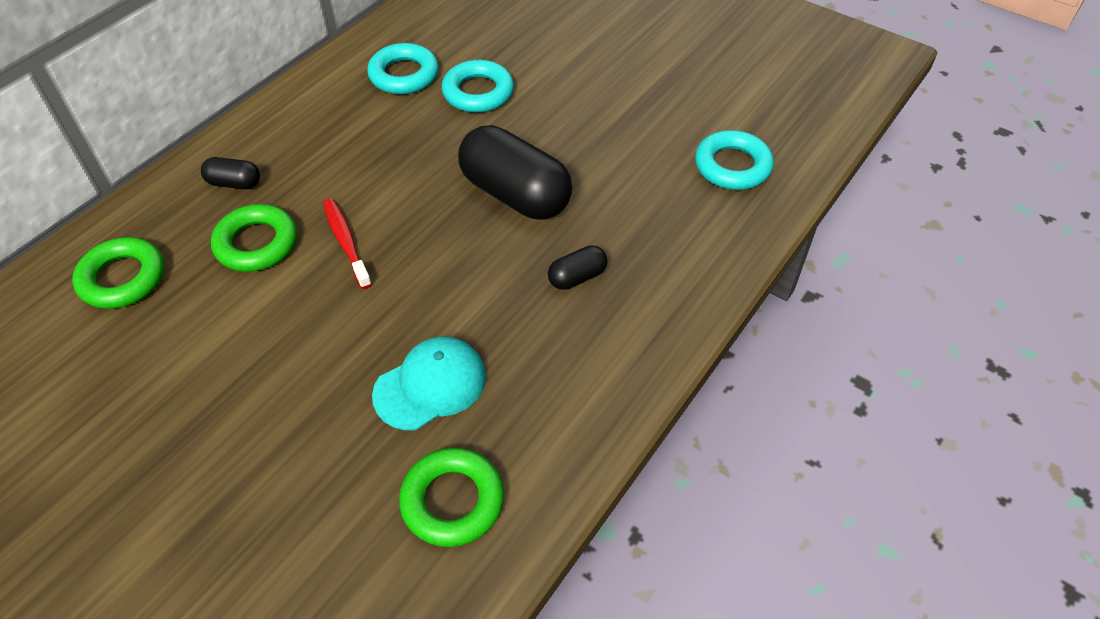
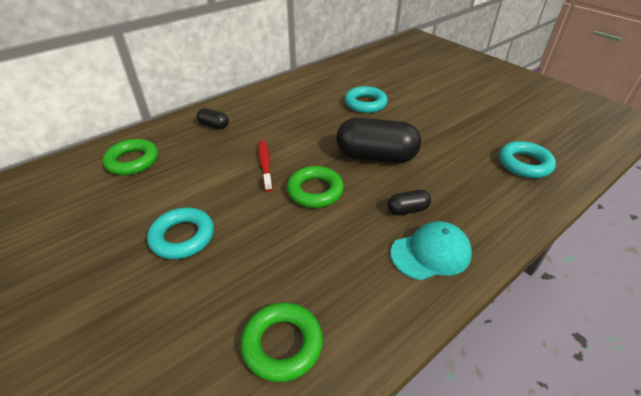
camera: 15 degrees right, 10 degrees down
(256, 244) = (213, 156): green ring -> green ring (315, 191)
(404, 75) = (325, 90): turquoise ring -> turquoise ring (182, 237)
(430, 385) = (290, 258): turquoise cap -> turquoise cap (431, 253)
(515, 194) = (376, 156): black capsule -> black capsule turned 45 degrees counterclockwise

